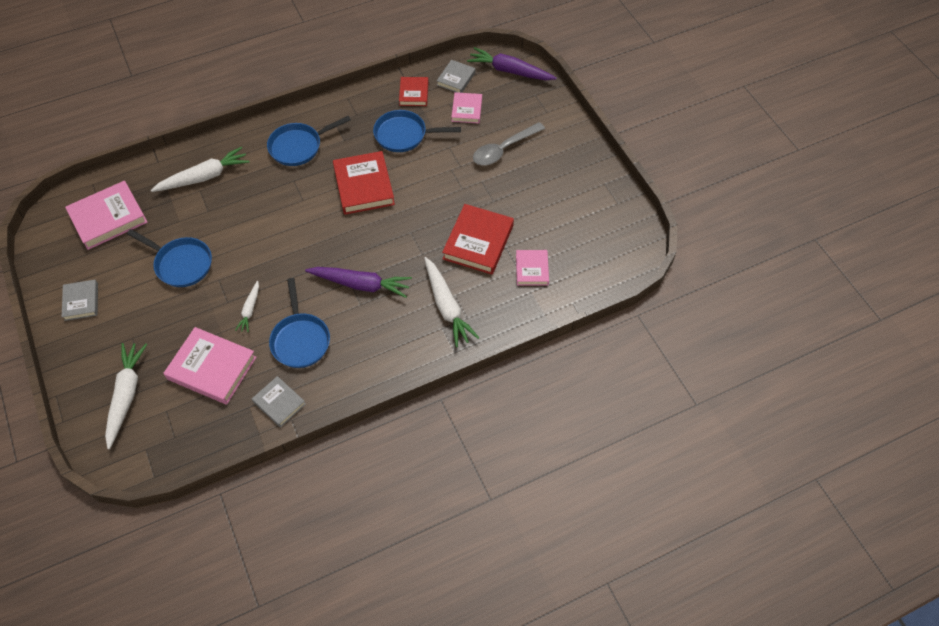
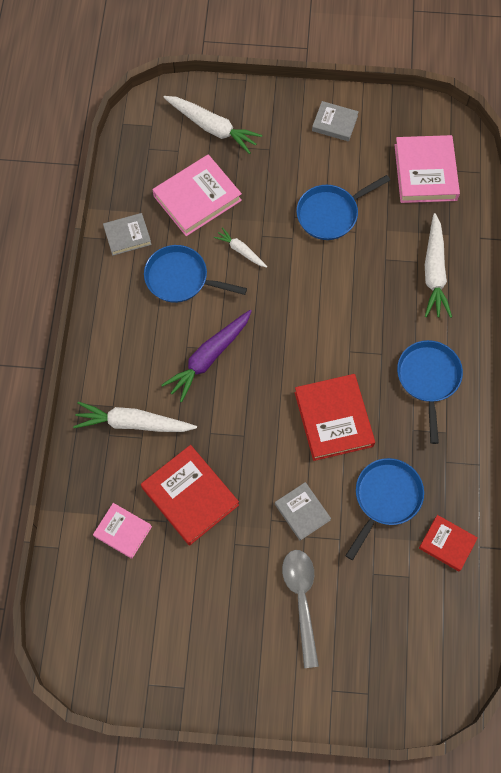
camera: 120 degrees right, 10 degrees up
(363, 186) = (333, 419): red book -> red book turned 60 degrees clockwise
(456, 79) = (446, 608): grey book -> grey book (302, 512)
(467, 110) = (387, 592): pink book -> none
(510, 71) = (426, 686): purple carrot -> none

